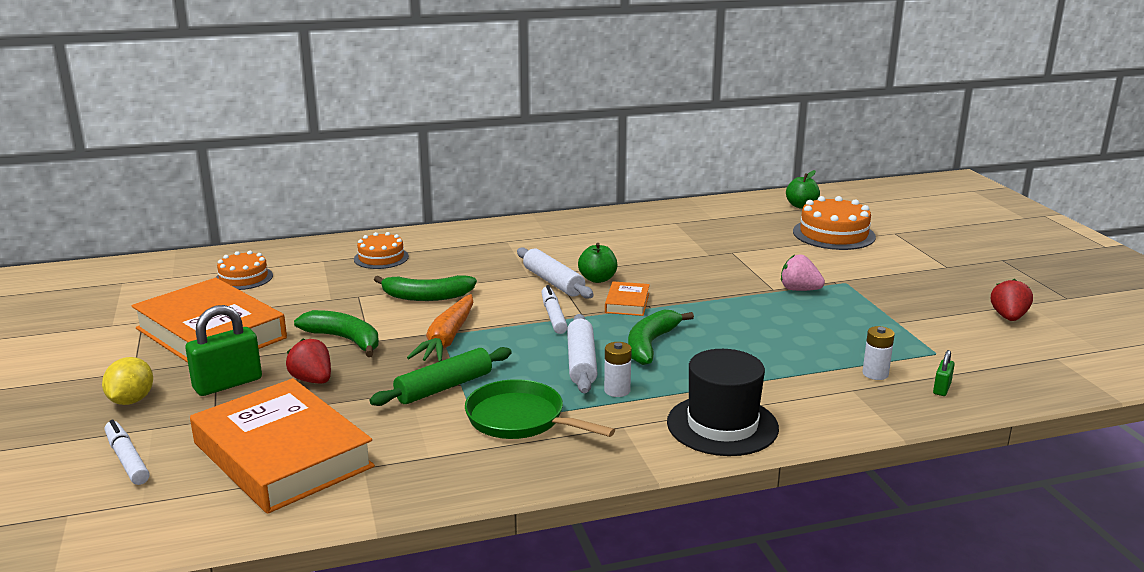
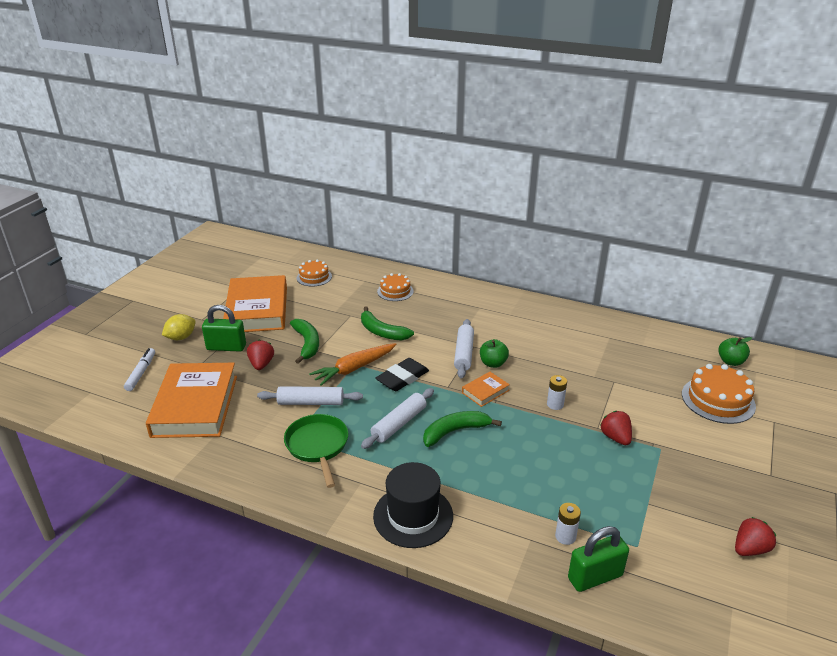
camera: 40 degrees right, 10 degrees up
(444, 387) = (311, 402): green rolling pin -> white rolling pin
(519, 325) = (402, 378): none -> black eraser
(553, 316) = (430, 380): white marker -> none
(617, 390) = (391, 455): white battery -> white battery (555, 404)
(799, 290) = (615, 437): pink strawberry -> red strawberry
(942, 389) = (595, 577): green padlock -> green padlock, size x2.04

